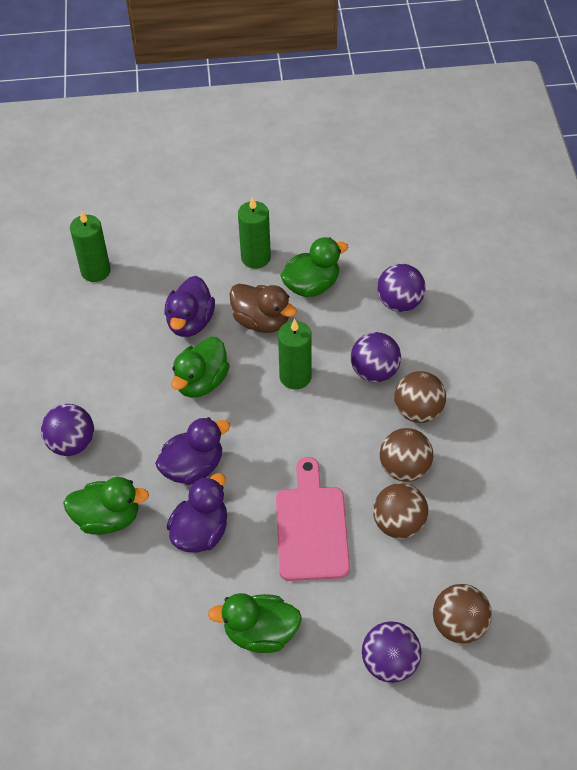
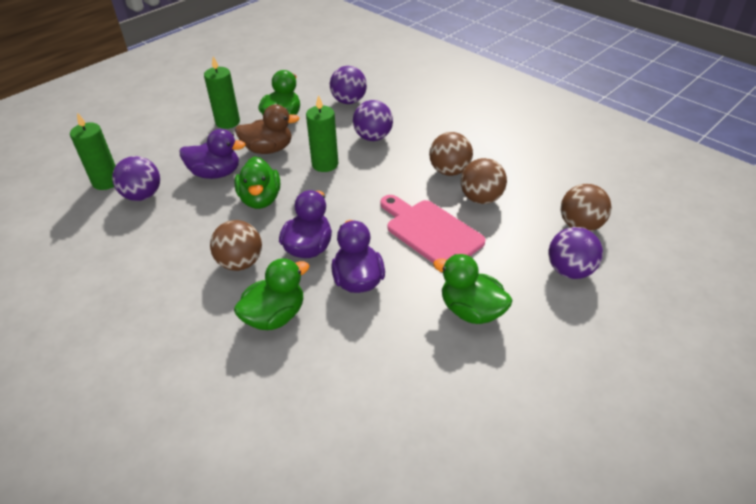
camera: 40 degrees left, 10 degrees down
(72, 443) = (192, 288): purple ball -> purple ball (143, 195)
(190, 322) = (216, 173): purple duck -> purple duck turned 60 degrees counterclockwise
(260, 633) = (471, 310): green duck -> green duck turned 75 degrees clockwise
(418, 411) = (422, 141): brown ball -> brown ball (240, 263)

